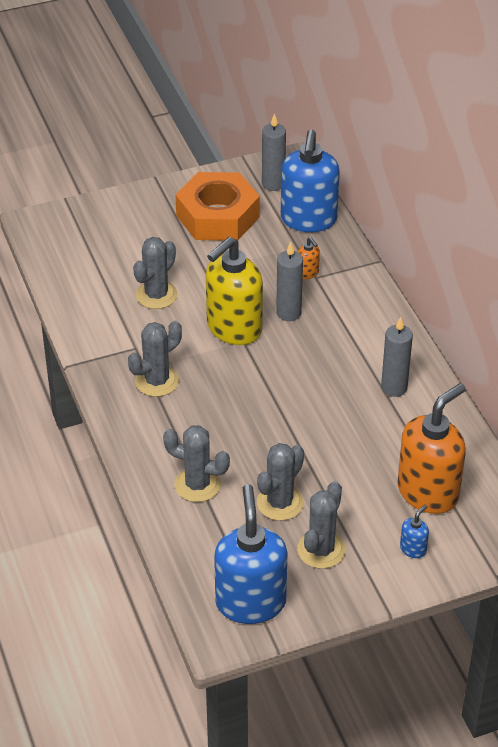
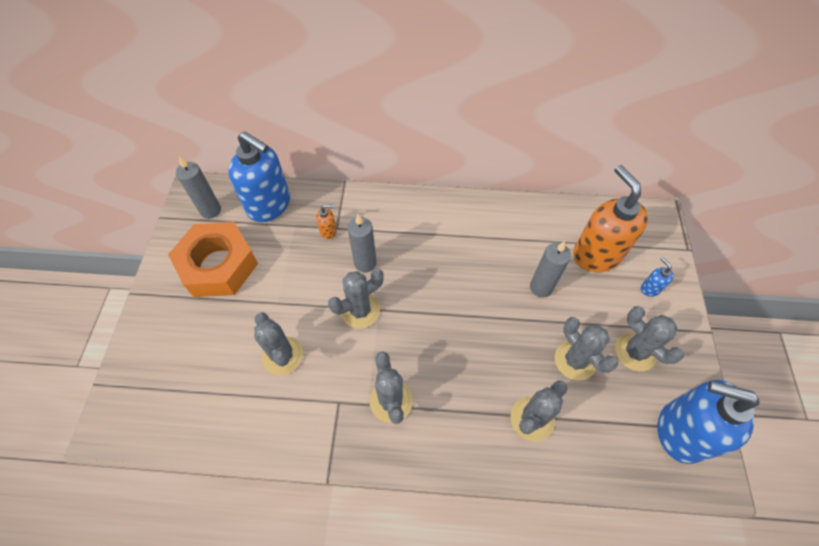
camera: 65 degrees left, 15 degrees up
(233, 328) = (360, 310): yellow soap dispenser -> grey cactus
(394, 388) = (482, 229): grey candle -> grey candle (541, 287)

